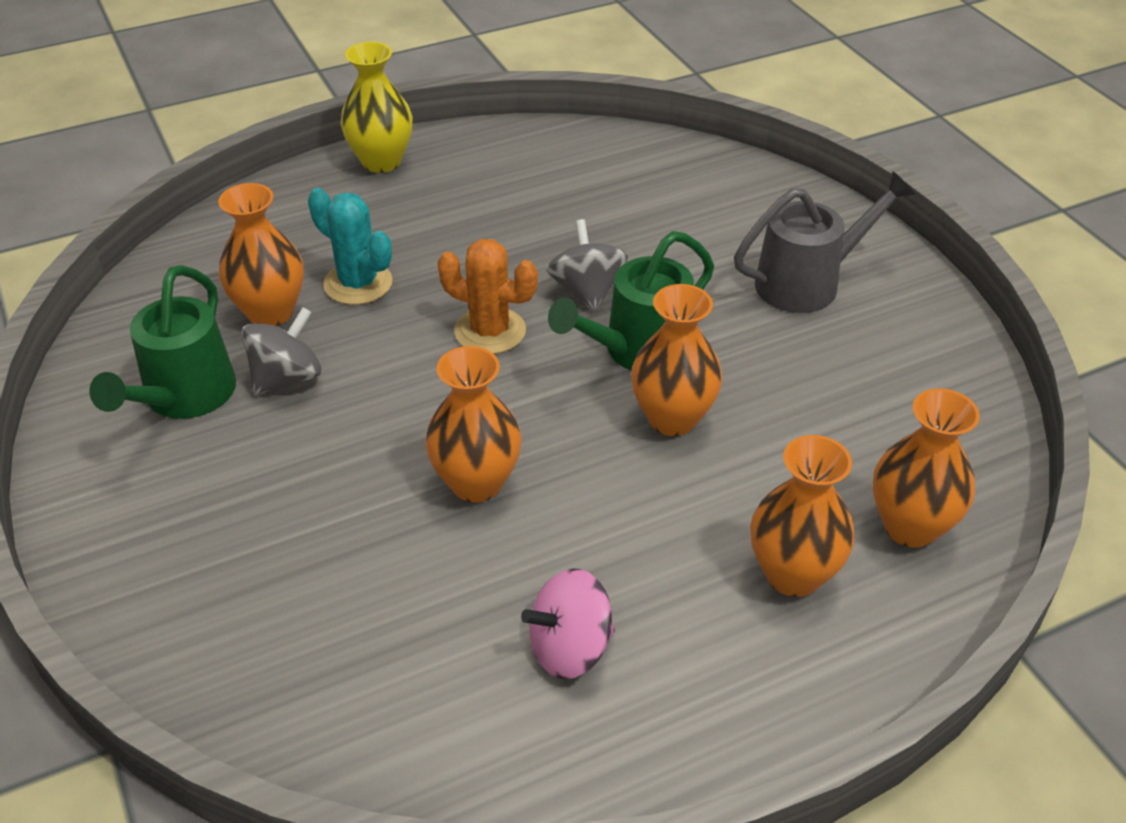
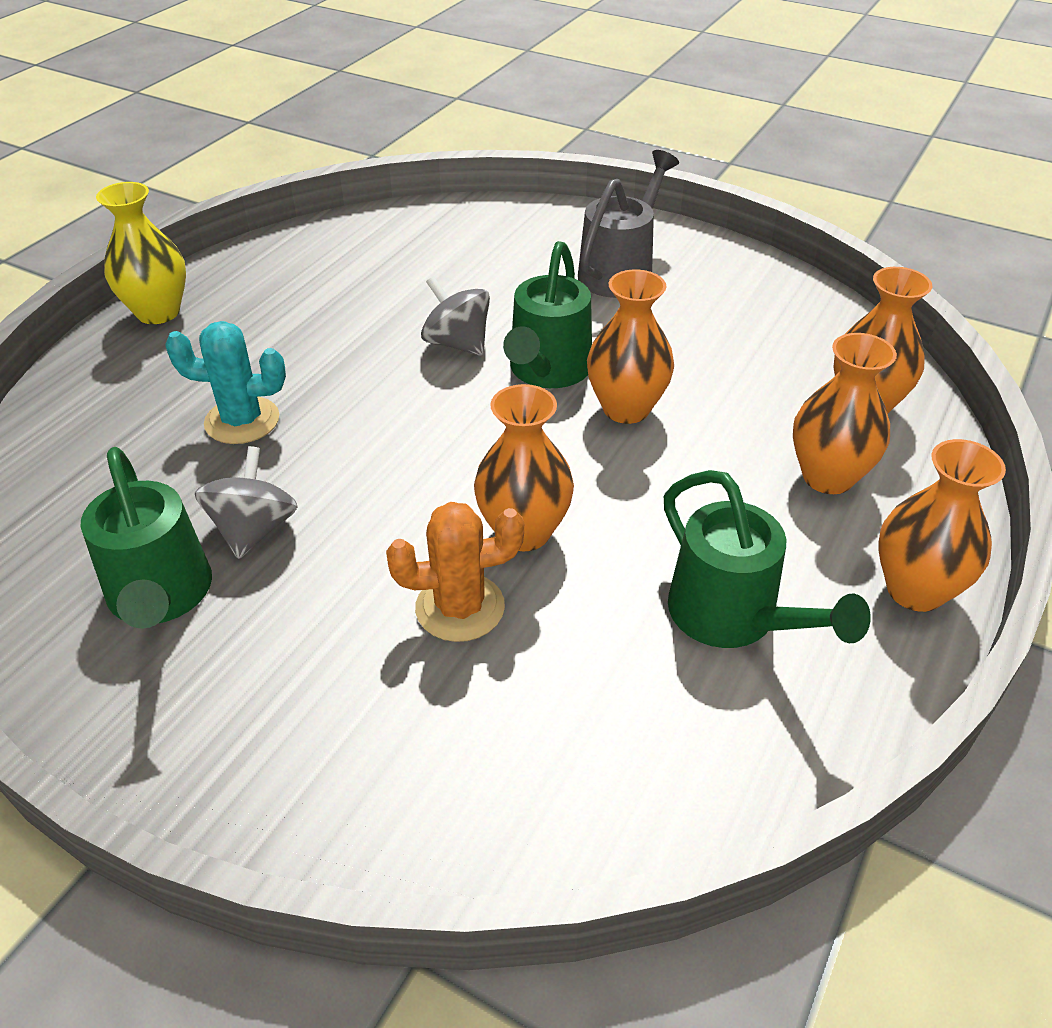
camera: 35 degrees left, 0 degrees up
(270, 312) = (176, 481): orange vase -> orange vase (915, 590)
(490, 331) = (408, 408): orange cactus -> orange cactus (460, 607)
(570, 648) = (734, 618): pink spinning top -> green watering can

